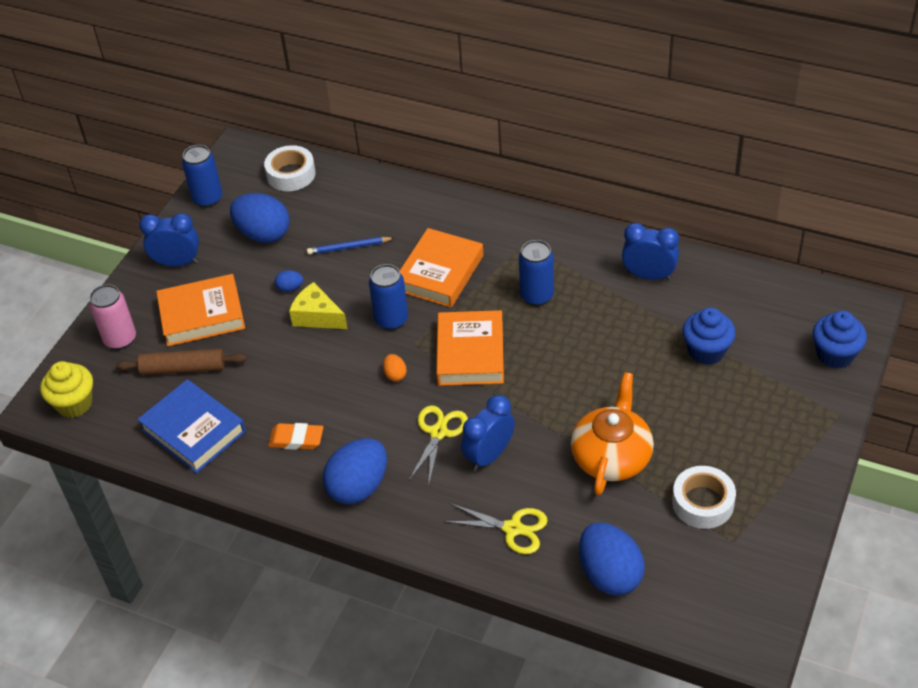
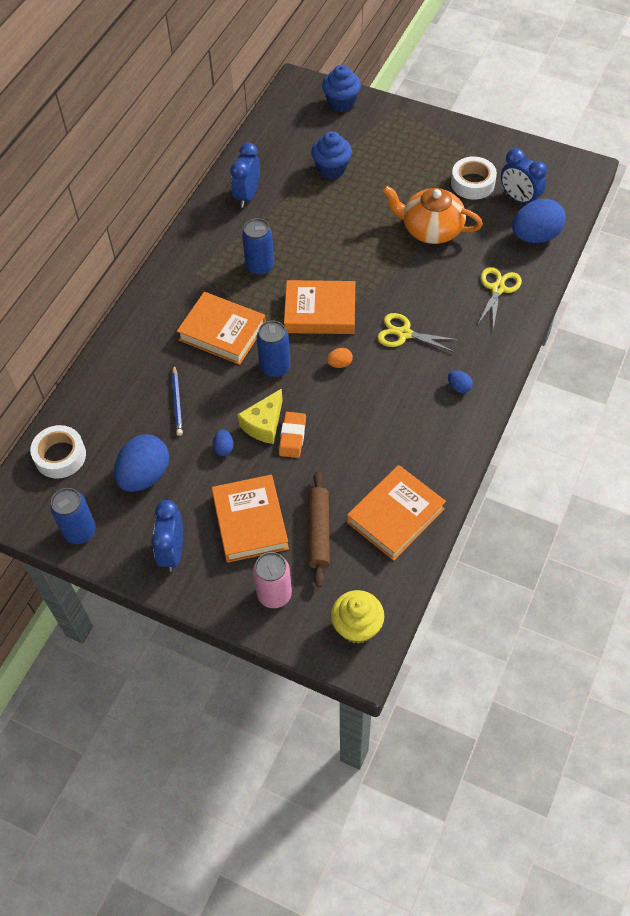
camera: 90 degrees left, 10 degrees up
(193, 431) = (395, 516): blue book -> orange book
(296, 439) = (408, 434): orange eraser -> orange eraser (292, 437)
(358, 487) = (459, 387): blue egg -> blue egg, size x0.44
(489, 456) = (428, 301): blue clock -> blue clock (519, 199)

